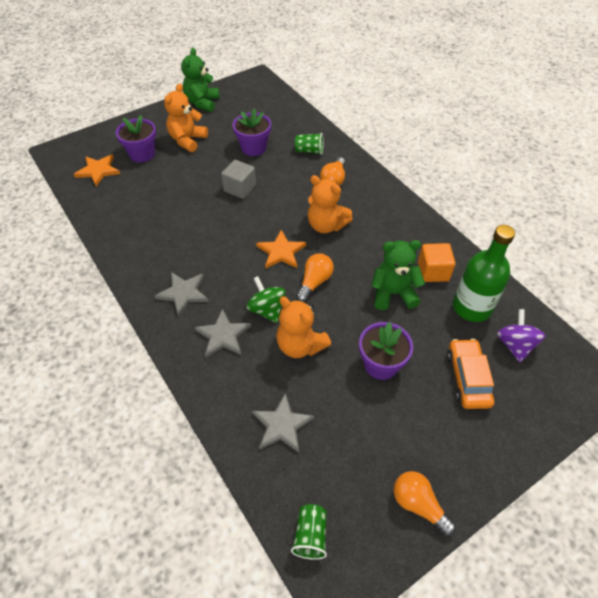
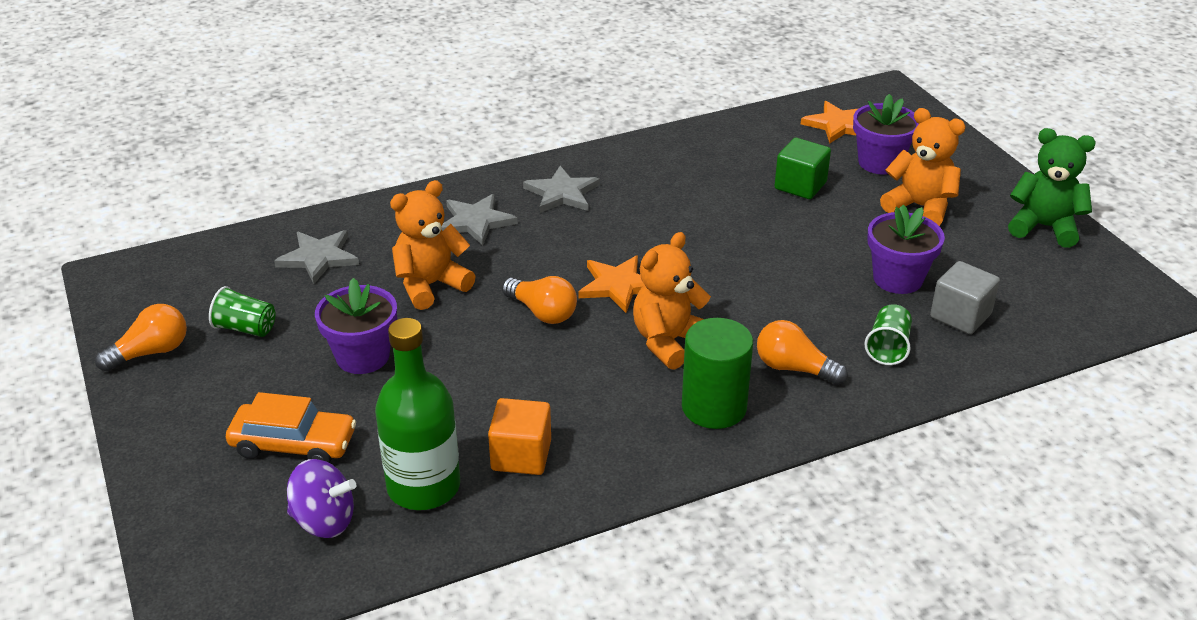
camera: 100 degrees right, 15 degrees down
(168, 184) = (800, 185): none -> green cube
(240, 188) = (781, 255): grey cube -> grey cube (960, 316)
(267, 309) = (506, 261): green spinning top -> none
(310, 535) = (176, 265): green cup -> green cup (246, 328)
(371, 205) = (714, 407): none -> green cylinder
(393, 293) = (489, 395): green teddy bear -> none

